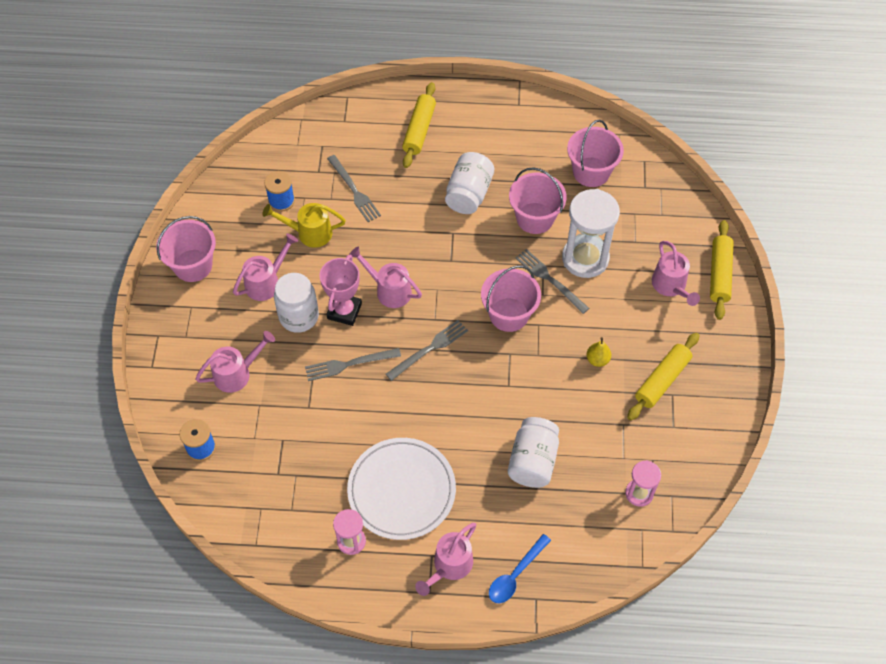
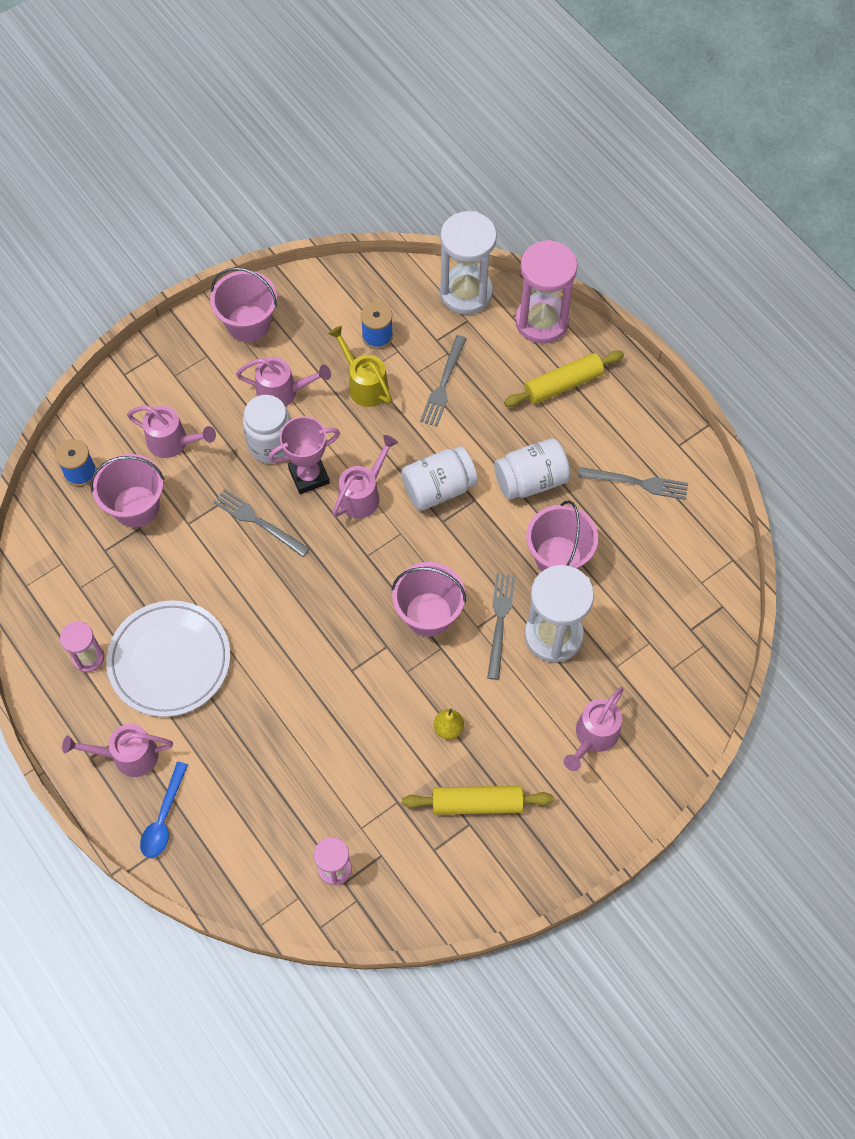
camera: 50 degrees right, 5 degrees up
(301, 132) = (466, 293): none -> white hourglass
(364, 109) = (541, 321): none -> pink hourglass
(388, 290) = (363, 494): pink watering can -> pink watering can turned 45 degrees clockwise
(429, 349) = (331, 575): grey fork -> grey fork (637, 483)
(515, 574) = (164, 818): blue spoon -> blue spoon turned 75 degrees counterclockwise
(533, 461) = (290, 749): white jar -> white jar (438, 488)
(591, 172) = (661, 567): pink bucket -> pink bucket (136, 506)
(719, 274) = (651, 772): yellow rolling pin -> none

